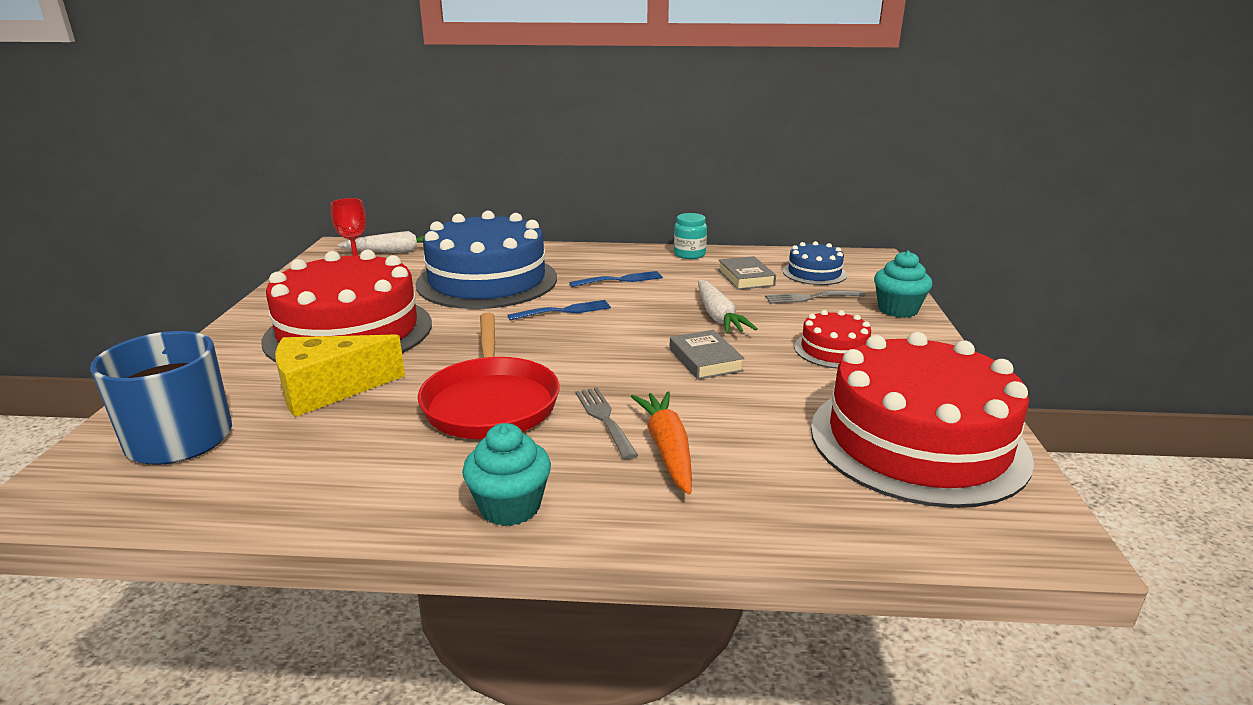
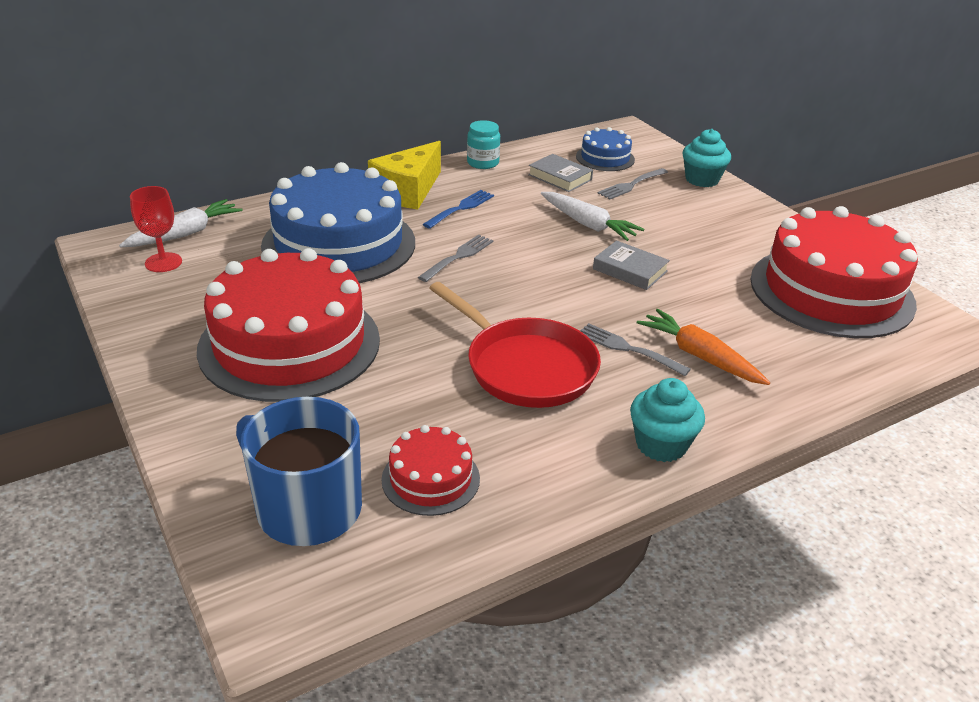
camera: 35 degrees left, 10 degrees up
(328, 390) = (369, 409): yellow cheese -> yellow cheese (408, 191)
(564, 311) = (458, 257): blue fork -> grey fork
(834, 350) = (703, 231): red cake -> red cake (430, 479)

